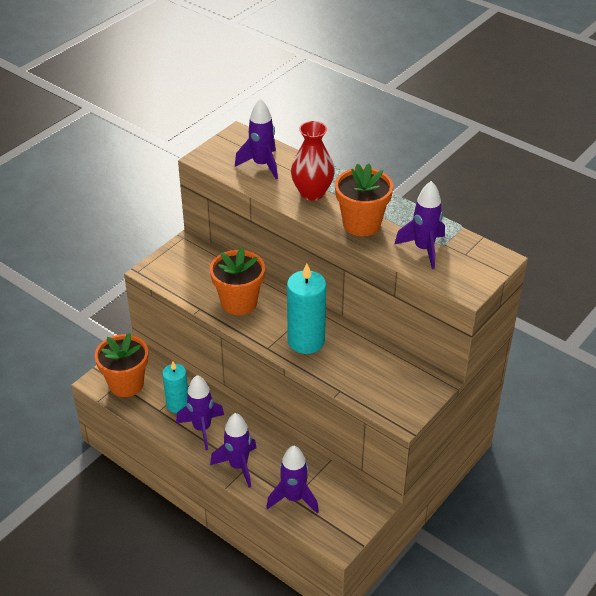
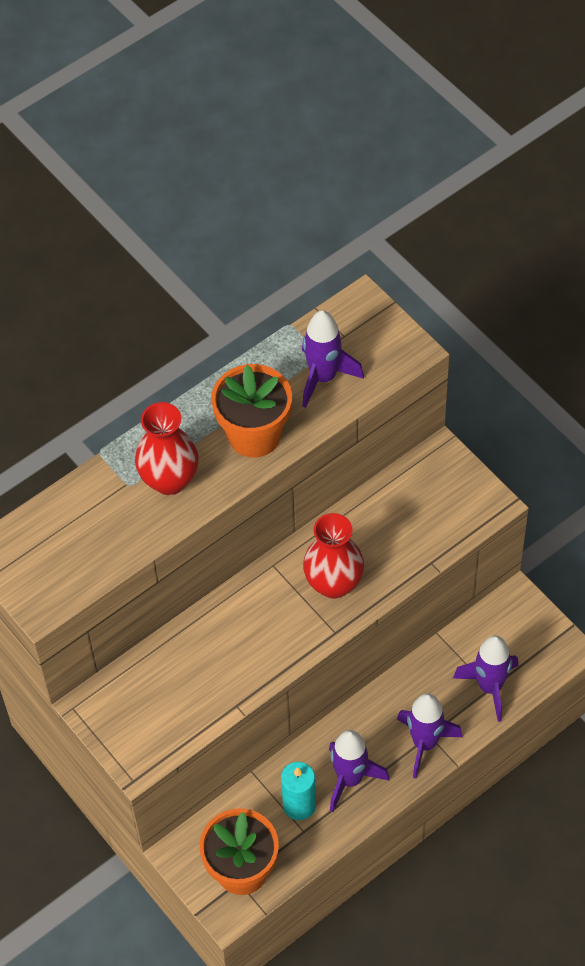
camera: 75 degrees left, 15 degrees up
(239, 302) = (237, 653): orange flower pot -> none
(262, 165) = (84, 532): purple rocket -> none
(306, 341) = (334, 584): turquoise candle -> red vase

